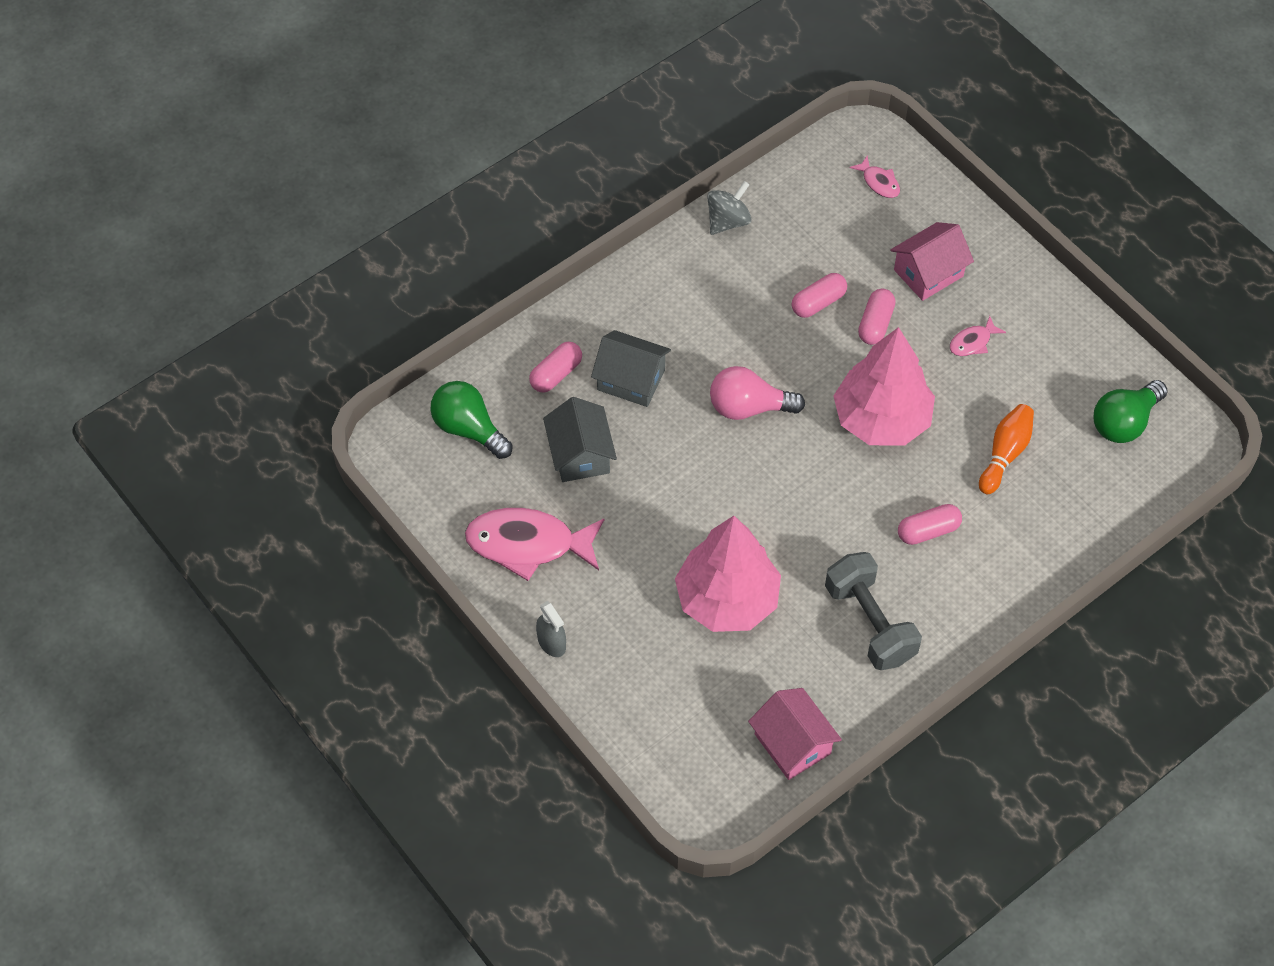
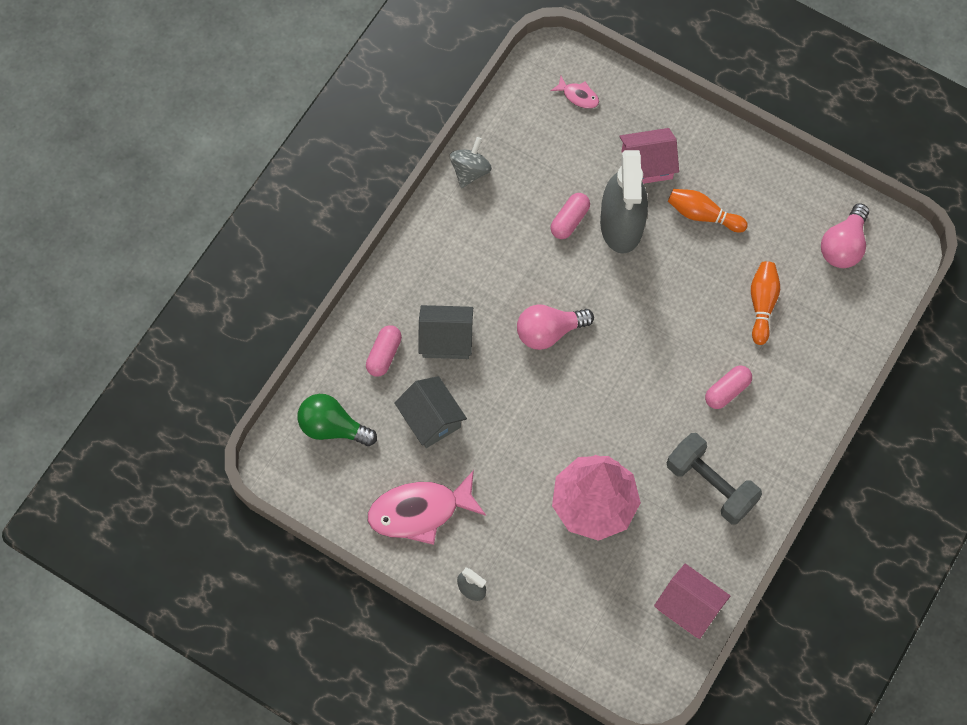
camera: 20 degrees left, 10 degrees up
(875, 324) = (621, 224): pink capsule -> grey spray bottle
(881, 419) = (657, 307): pink tree -> none
(928, 273) = (647, 165): pink house -> pink house turned 45 degrees clockwise
(972, 342) = (703, 215): pink fish -> orange bowling pin
(1124, 422) = (843, 246): green light bulb -> pink light bulb

